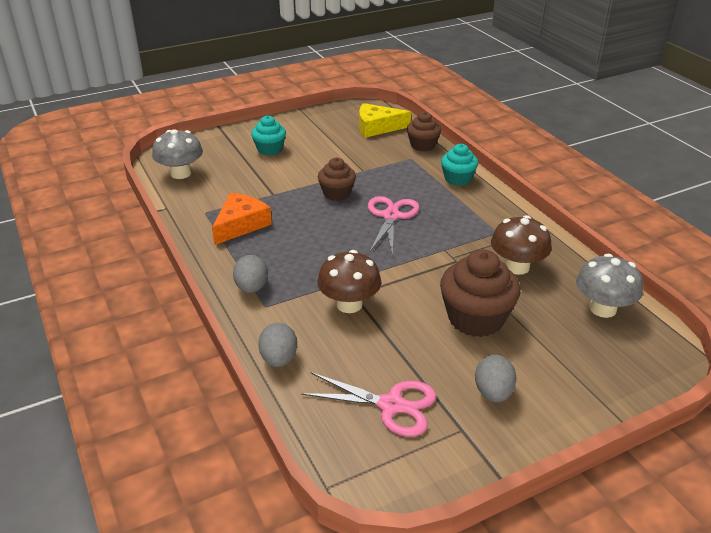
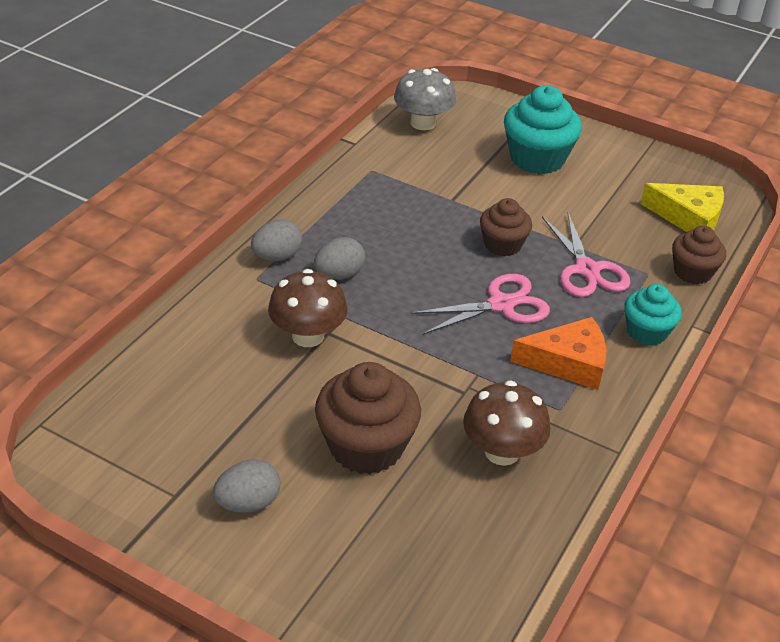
camera: 55 degrees right, 5 degrees up
(240, 225) = (373, 203): orange cheese -> orange cheese (568, 362)
(269, 149) = (537, 158): turquoise cupcake -> turquoise cupcake, size x1.63
(279, 359) = (185, 321): grey egg -> grey egg (339, 275)
(377, 127) = (688, 217): yellow cheese -> yellow cheese turned 150 degrees clockwise
(391, 405) = (175, 428): pink scissors -> pink scissors (587, 270)
(602, 308) = (486, 563): grey mushroom -> none

